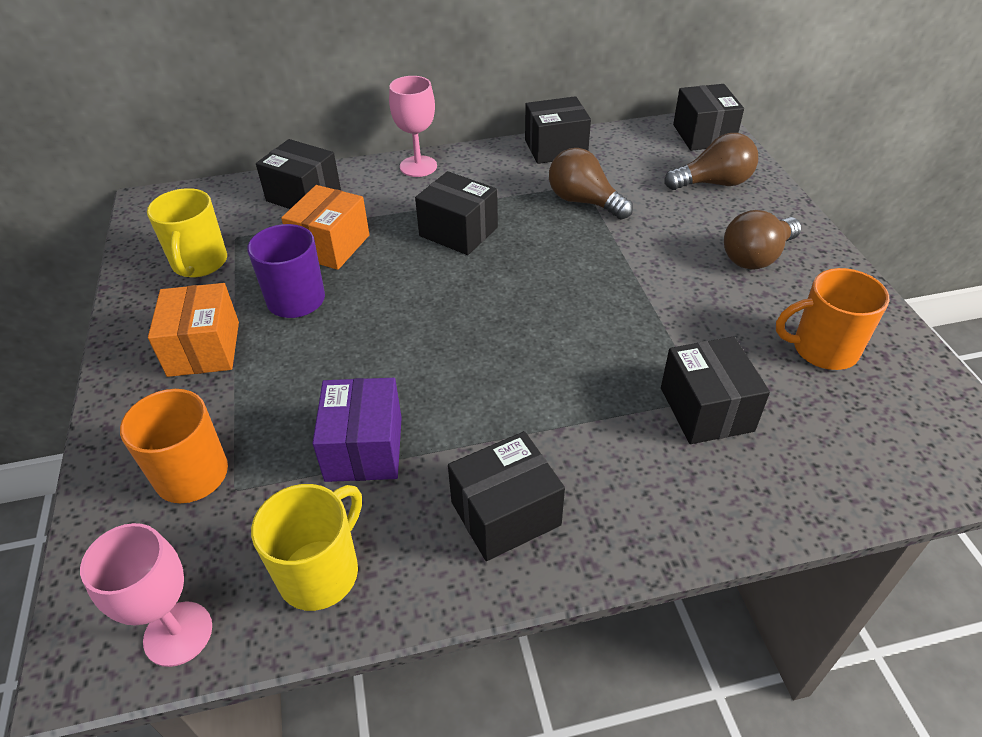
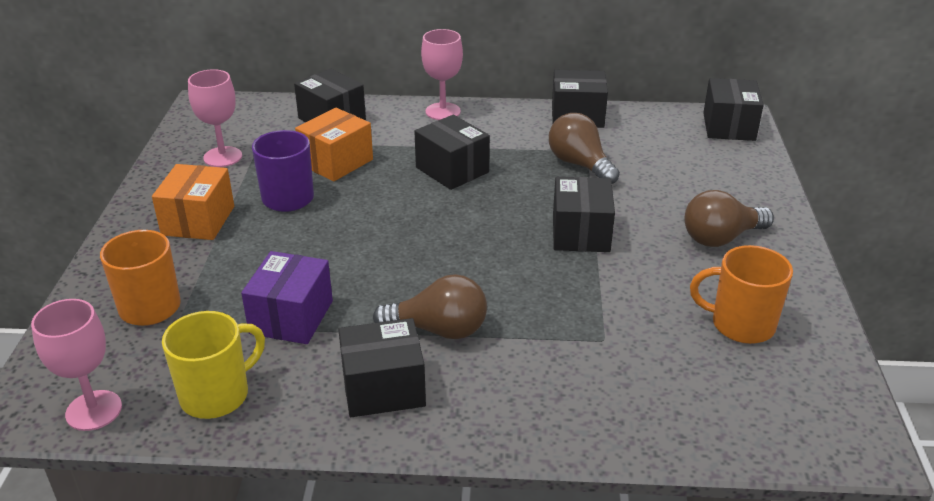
camera: 15 degrees right, 10 degrees down
(199, 263) = (223, 157): yellow mug -> pink goblet
(706, 409) = (601, 349): black box -> black box (581, 233)
(713, 183) = (715, 169): brown light bulb -> brown light bulb (439, 330)

